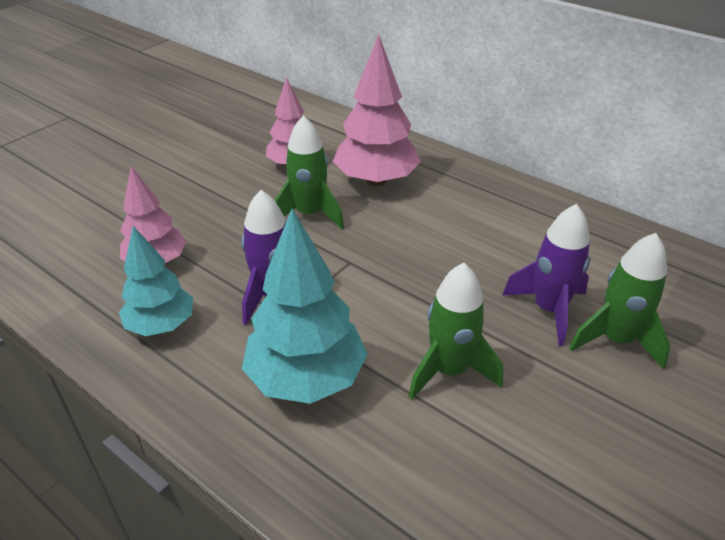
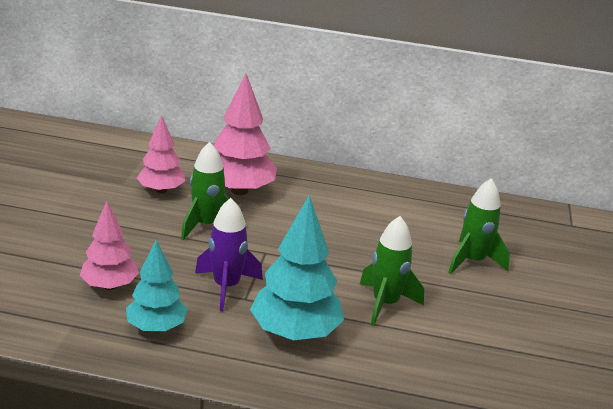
camera: 30 degrees left, 10 degrees down
(549, 310) = (421, 253): purple rocket -> none

